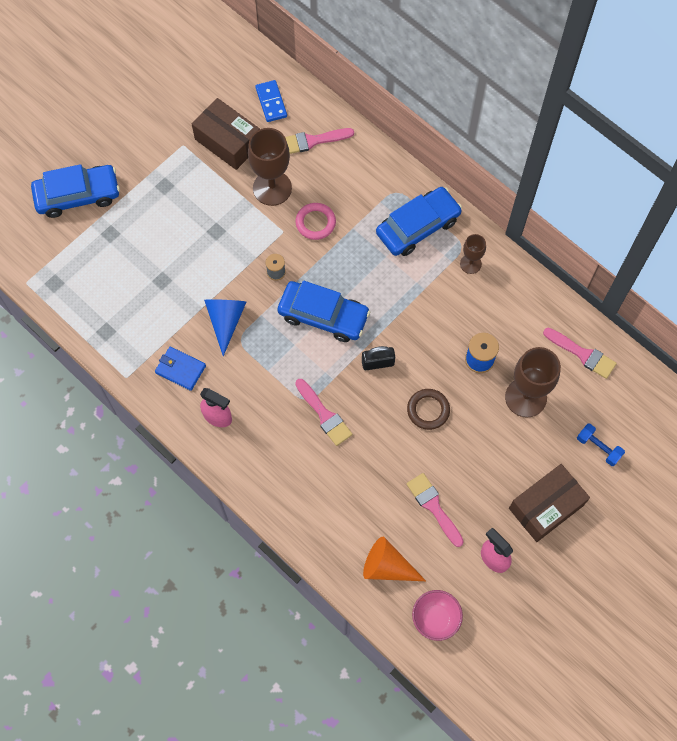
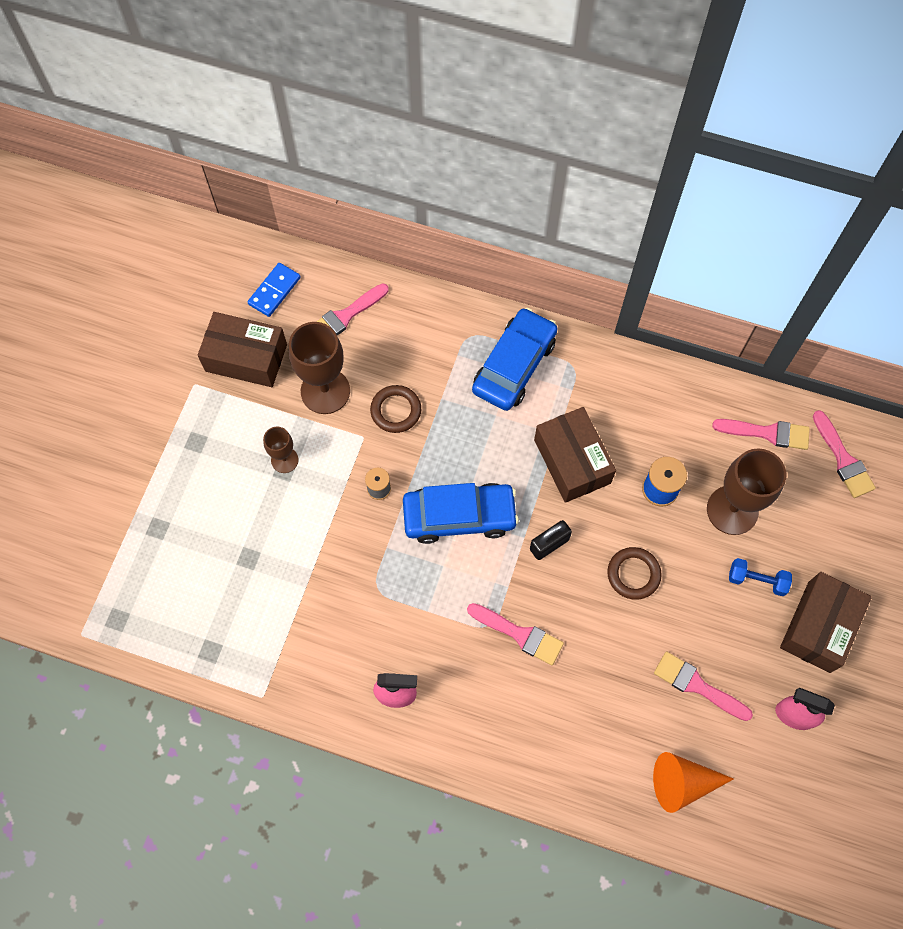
camera: 25 degrees left, 0 degrees up
(78, 195) = (94, 498): blue car -> none
(180, 369) = (323, 656): blue wallet -> none
(226, 321) = (348, 573): blue cone -> none
(271, 102) = (274, 291): blue domino -> blue domino turned 75 degrees clockwise
(315, 223) = (396, 410): pink ring -> brown ring
(425, 312) = (572, 461): none -> brown box
(435, 618) = (767, 818): pink bowl -> none
(470, 264) = (594, 383): brown goblet -> brown goblet (284, 460)
(598, 447) = (839, 532): blue dumbbell -> blue dumbbell (757, 580)
(630, 398) = (843, 459): none -> pink brush

